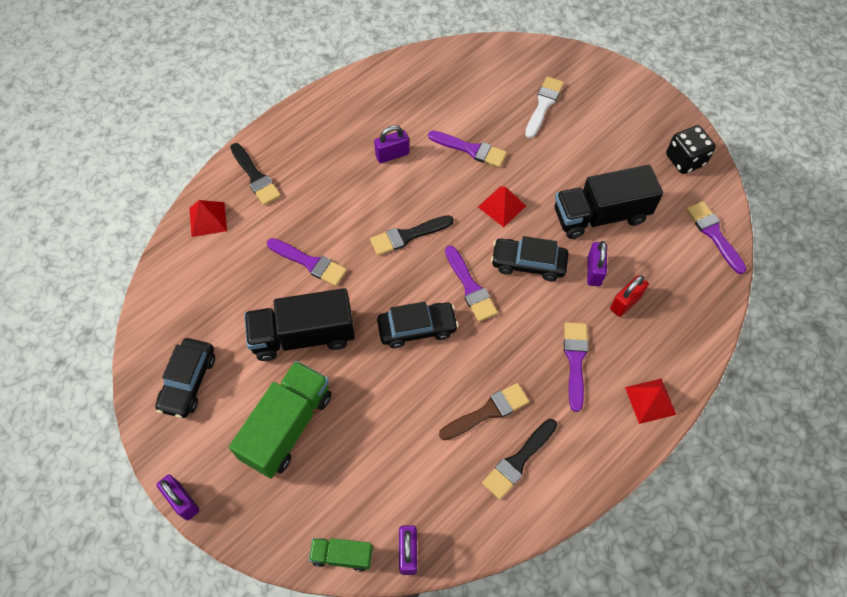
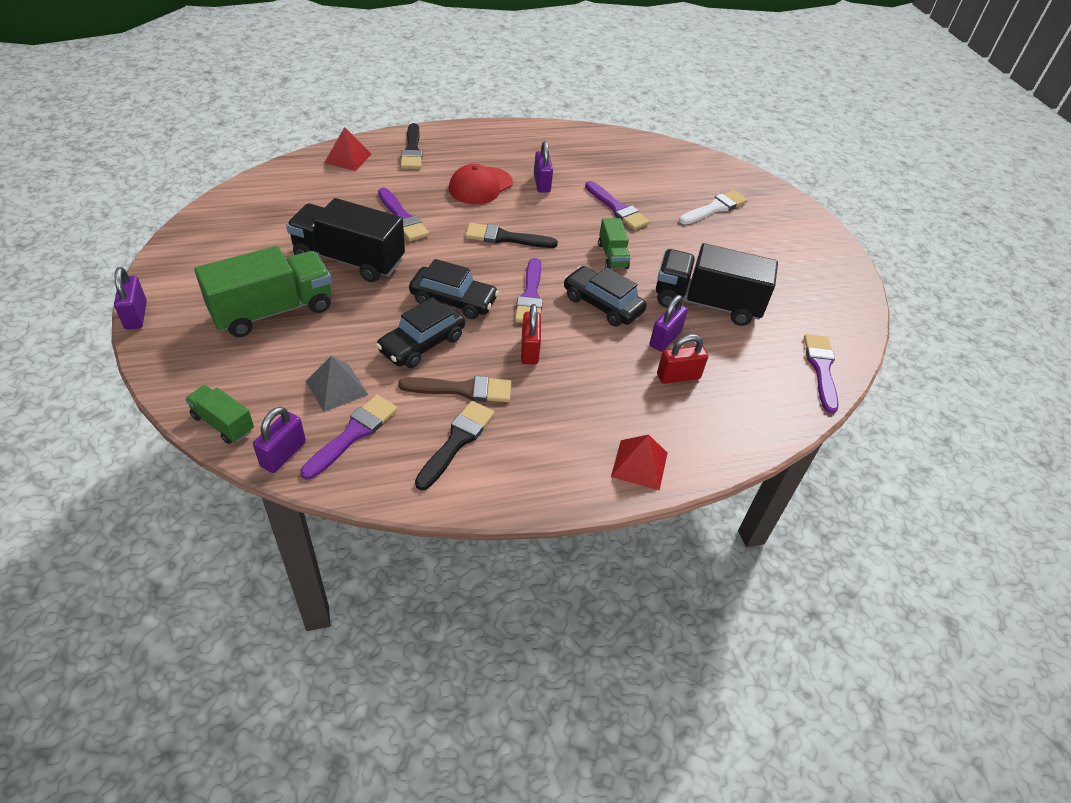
camera: 25 degrees right, 15 degrees down
(188, 382) = (225, 244): black car -> black car (422, 344)
(345, 187) = (480, 186): none -> red cap
(392, 155) = (542, 183): purple padlock -> purple padlock turned 75 degrees clockwise
(397, 469) = (336, 387): none -> grey pyramid
(501, 206) = (612, 256): red pyramid -> green truck
(508, 343) = (529, 350): none -> red padlock
(518, 461) = (457, 441): black brush -> black brush turned 135 degrees clockwise
(575, 360) = (586, 395): purple brush -> purple brush (353, 434)
(685, 160) = (833, 302): black dice -> none

